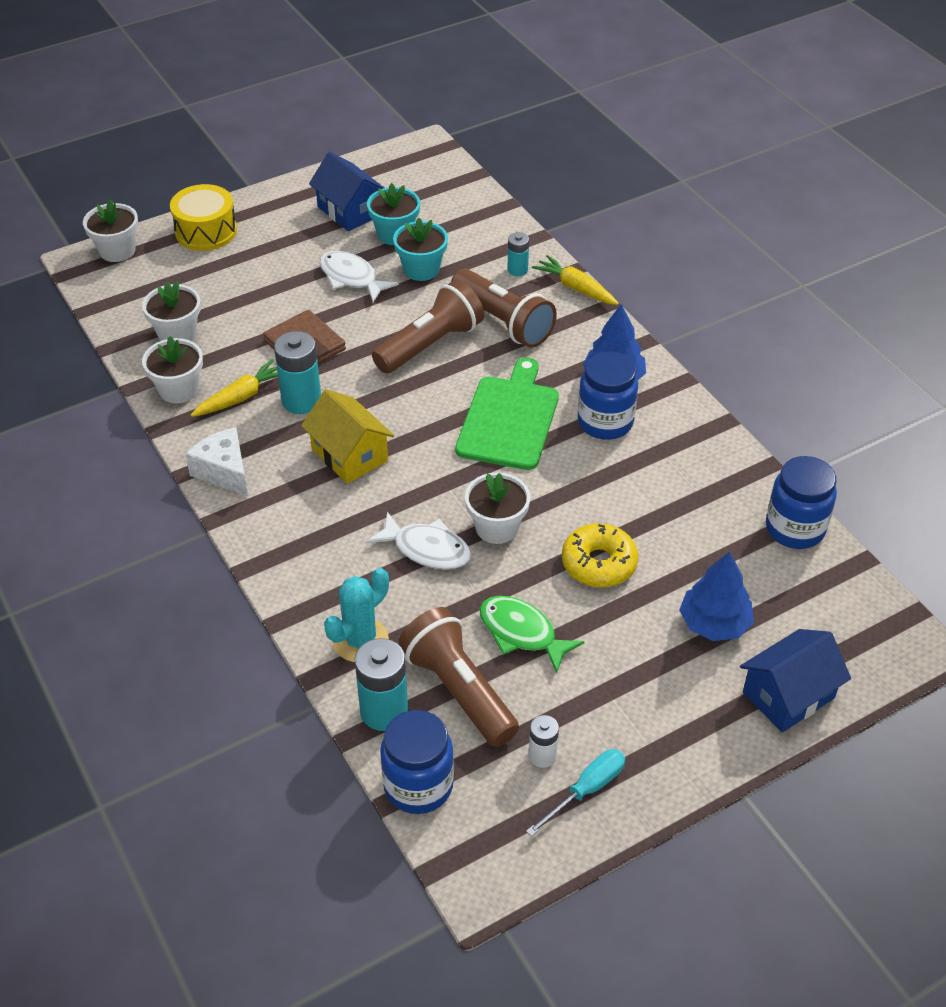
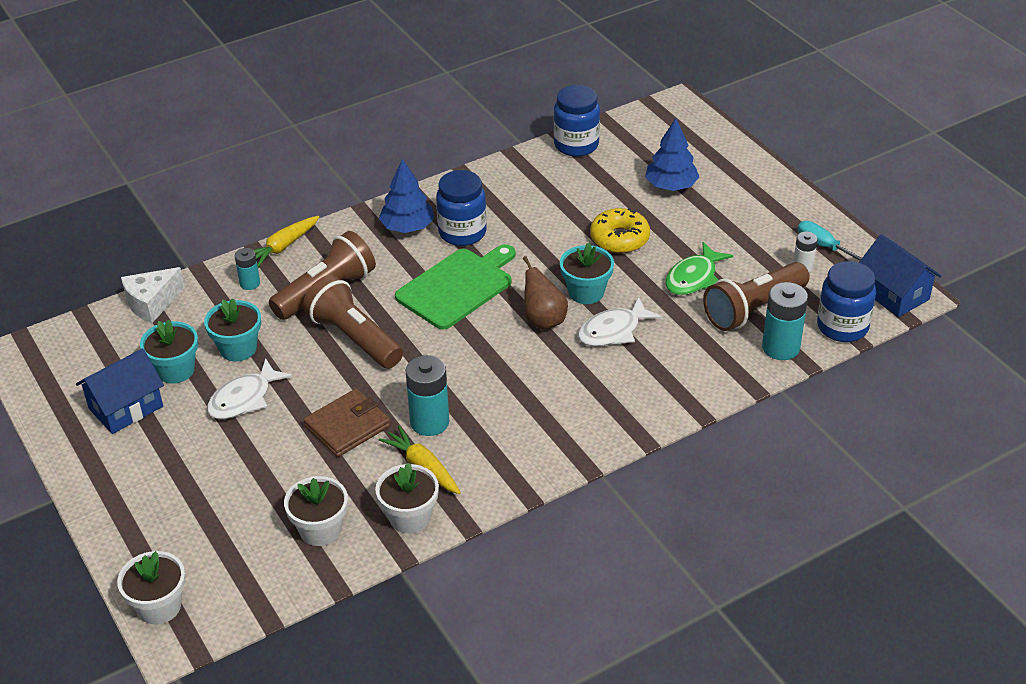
camera: 90 degrees left, 5 degrees down
(206, 231) = (137, 527): yellow drum -> none
(224, 471) = (527, 469): white cheese -> white cheese (152, 303)
(349, 455) = (503, 384): yellow house -> none
(360, 640) = (714, 364): turquoise cactus -> none
(427, 549) = (613, 331): white fish -> white fish turned 150 degrees counterclockwise
(449, 489) = (543, 320): none -> brown pear
(497, 527) = (586, 292): white flower pot -> turquoise flower pot
(509, 419) = (457, 286): green cutting board -> green cutting board turned 120 degrees clockwise
(788, 695) = (728, 158): blue house -> blue house (894, 294)

